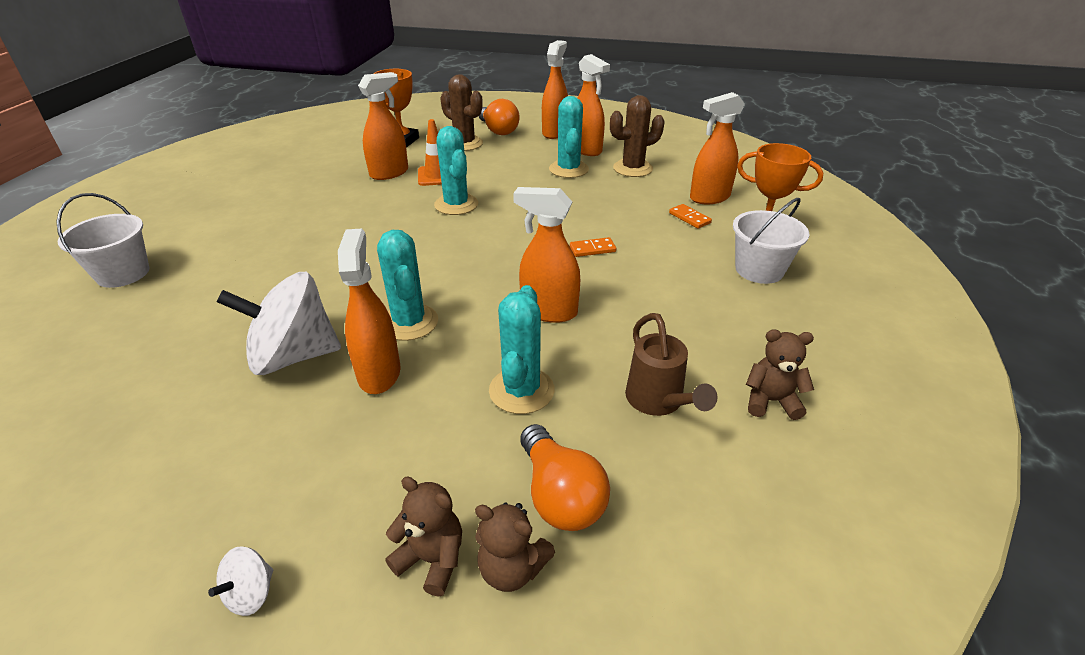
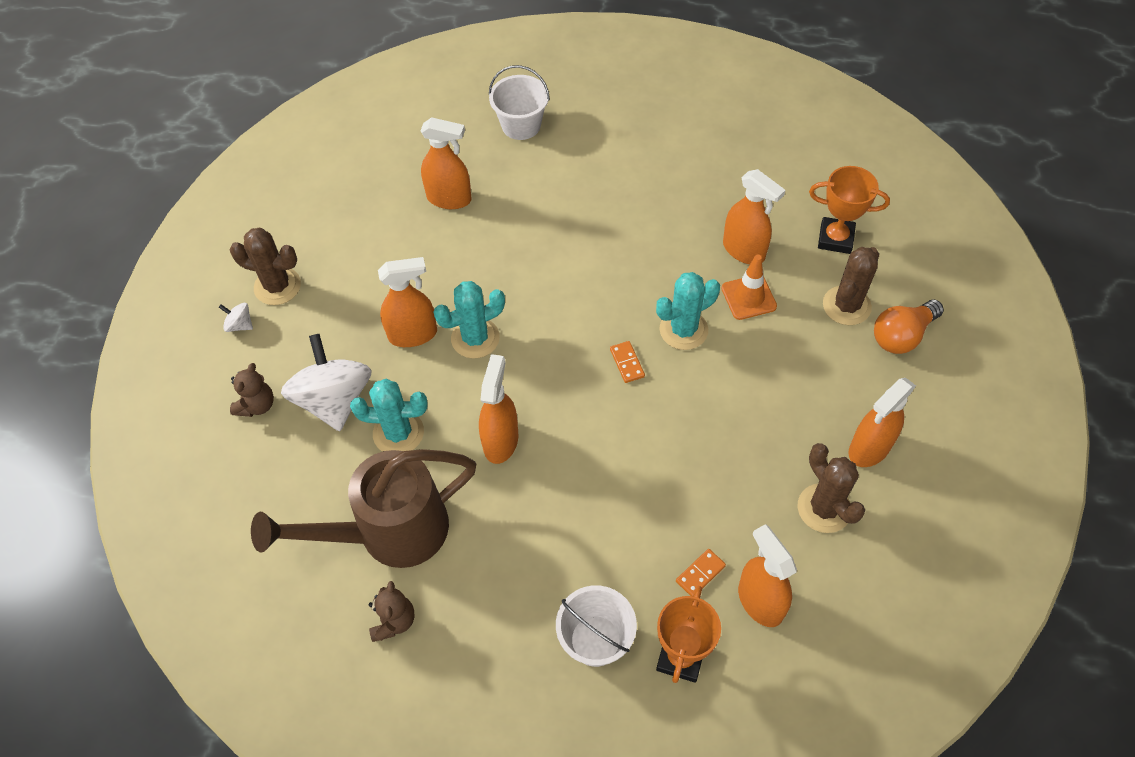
camera: 85 degrees right, 20 degrees up
(201, 533) = (277, 286): none -> brown cactus
(293, 356) = (429, 275): white spinning top -> white spinning top (334, 400)
(512, 568) = (249, 448): brown teddy bear -> none
(554, 132) = (917, 404): orange spray bottle -> orange spray bottle (449, 199)
(560, 495) = (300, 469): orange light bulb -> none
(568, 169) = (801, 432): turquoise cactus -> none
(592, 249) = (612, 471): orange domino -> orange domino (627, 363)
(658, 401) = (390, 532): brown watering can -> brown watering can, size x1.90

